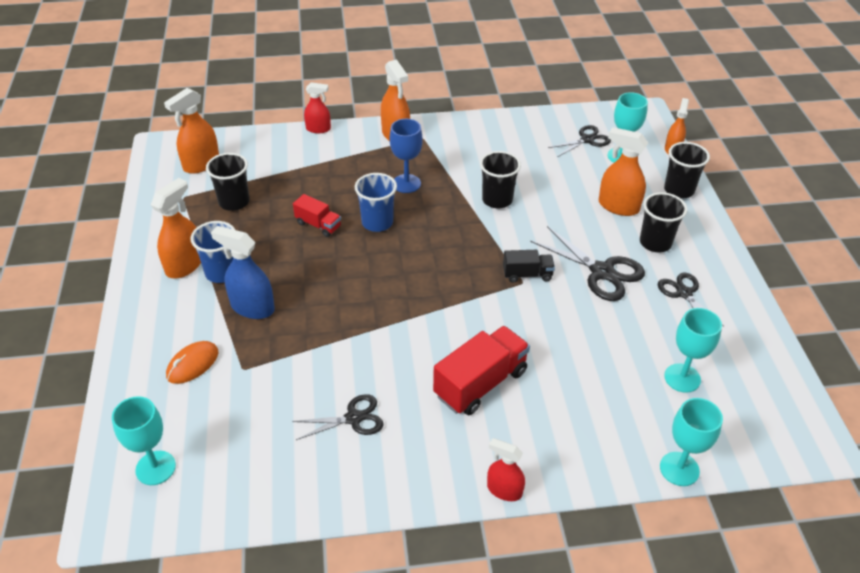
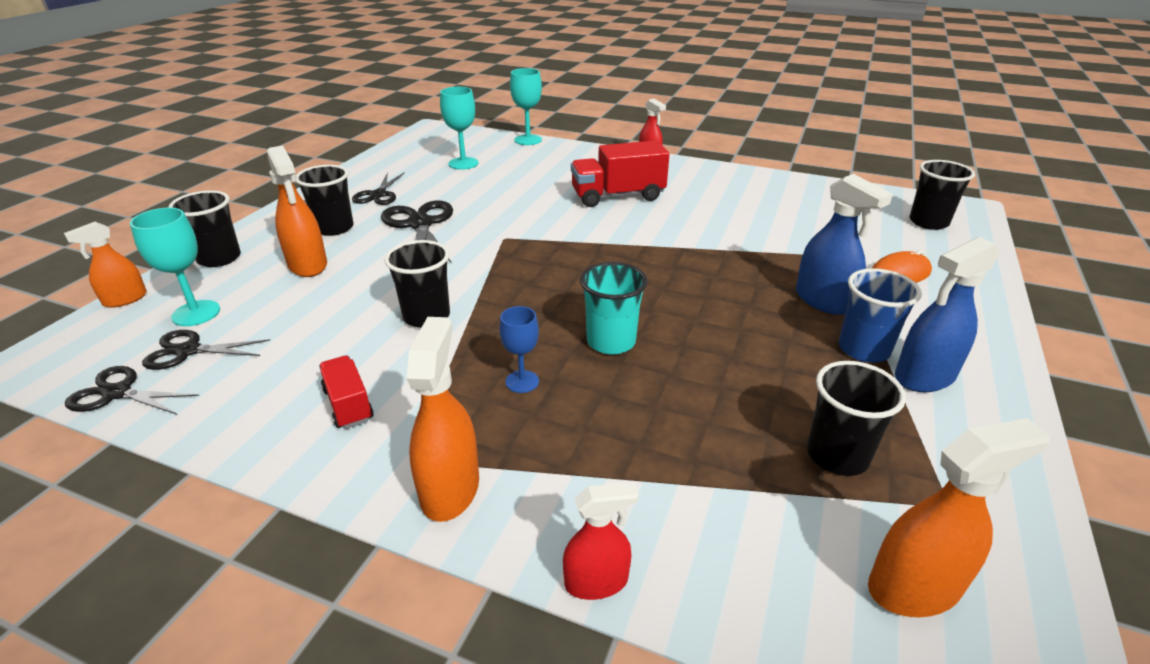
camera: 150 degrees left, 10 degrees down
(155, 468) = (928, 222): turquoise goblet -> black cup
(185, 265) = (924, 376): orange spray bottle -> blue spray bottle
(318, 129) = (596, 582): red spray bottle -> red spray bottle turned 135 degrees clockwise
(318, 225) = (699, 366): red truck -> red truck (348, 405)
(353, 418) = (740, 205): black scissors -> black scissors (117, 393)
(377, 222) = (611, 341): blue cup -> turquoise cup
(406, 183) = (522, 381): blue goblet -> blue goblet, size x0.66
(527, 274) = (492, 242): black truck -> none

